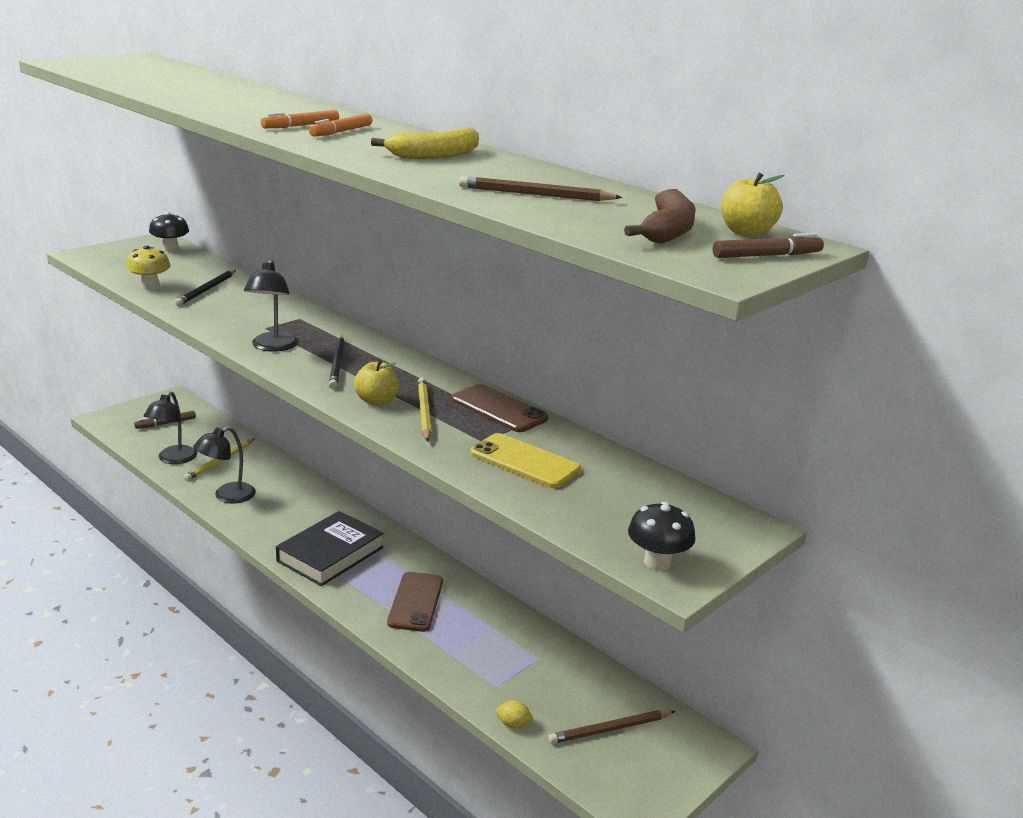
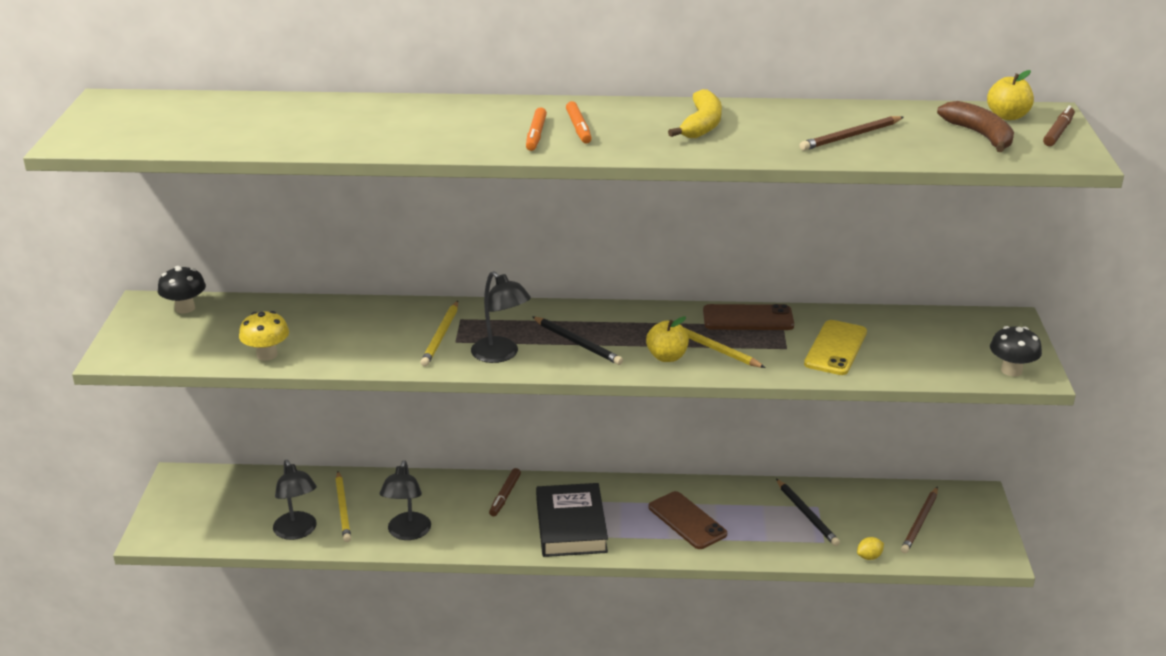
camera: 40 degrees left, 5 degrees up
(165, 423) = (223, 505): brown marker -> brown marker (505, 496)
(207, 290) = (324, 332): black pencil -> black pencil (807, 514)
(264, 321) = (441, 336): none -> yellow pencil
(524, 461) = (836, 348): yellow phone -> yellow phone turned 60 degrees counterclockwise

